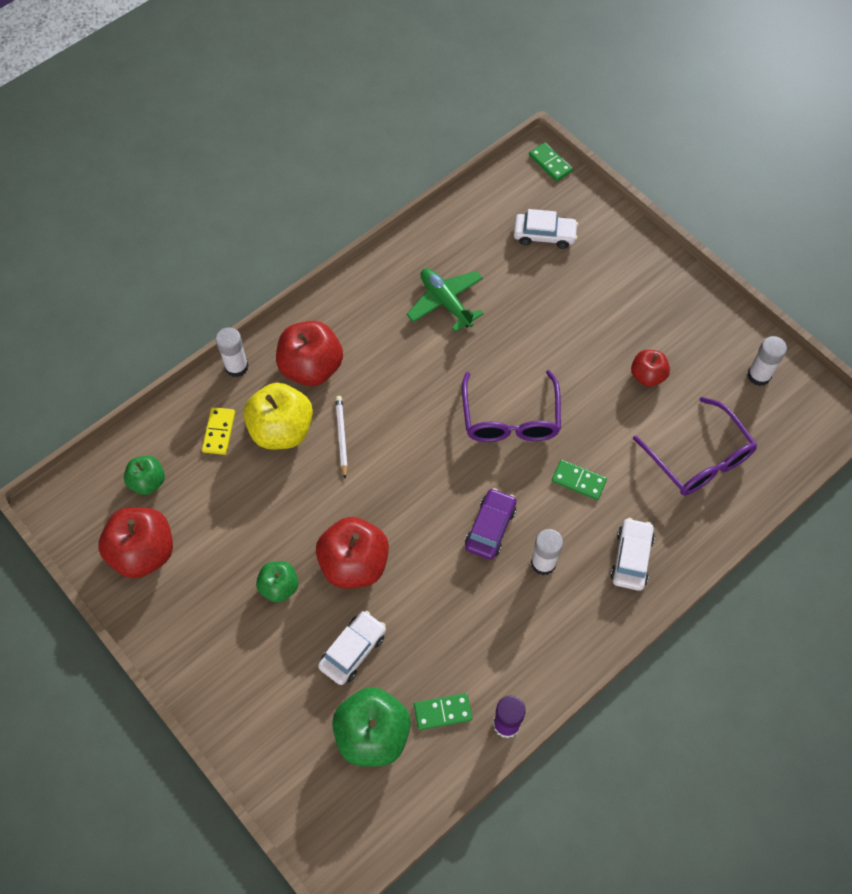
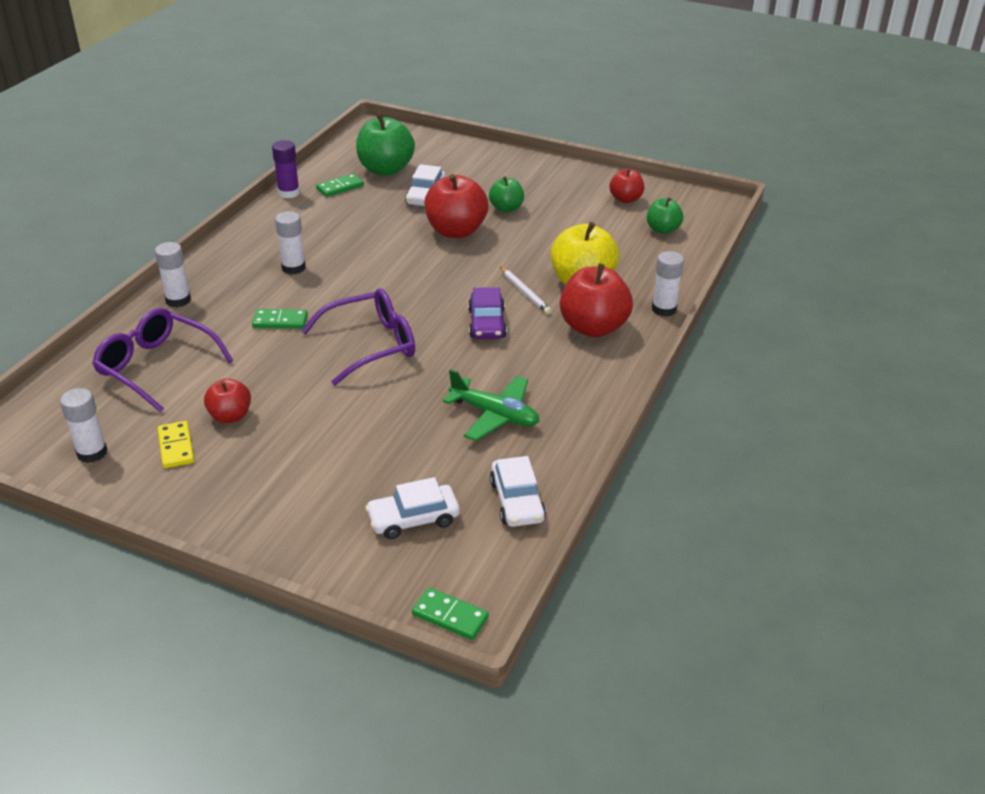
camera: 155 degrees right, 25 degrees down
(143, 552) = (625, 199): red apple -> red apple, size x0.57
(219, 432) = (636, 268): yellow domino -> yellow domino (176, 447)
(490, 528) = (351, 275): purple car -> purple car (487, 323)
(510, 417) = (369, 345): purple glasses -> purple glasses turned 90 degrees clockwise
(631, 558) = (212, 289): white car -> white car (517, 501)
(667, 551) = (178, 300): none -> white glue stick

